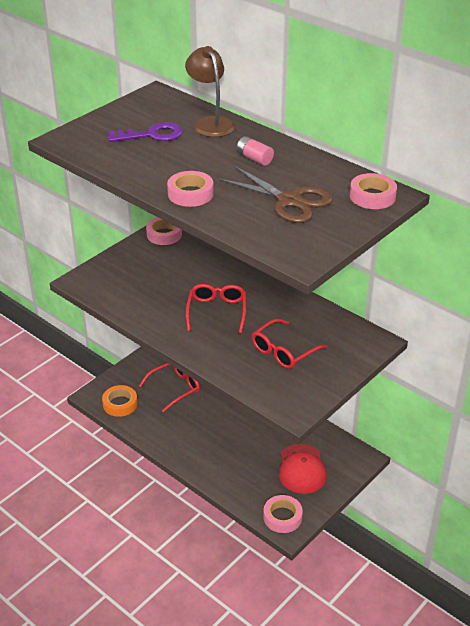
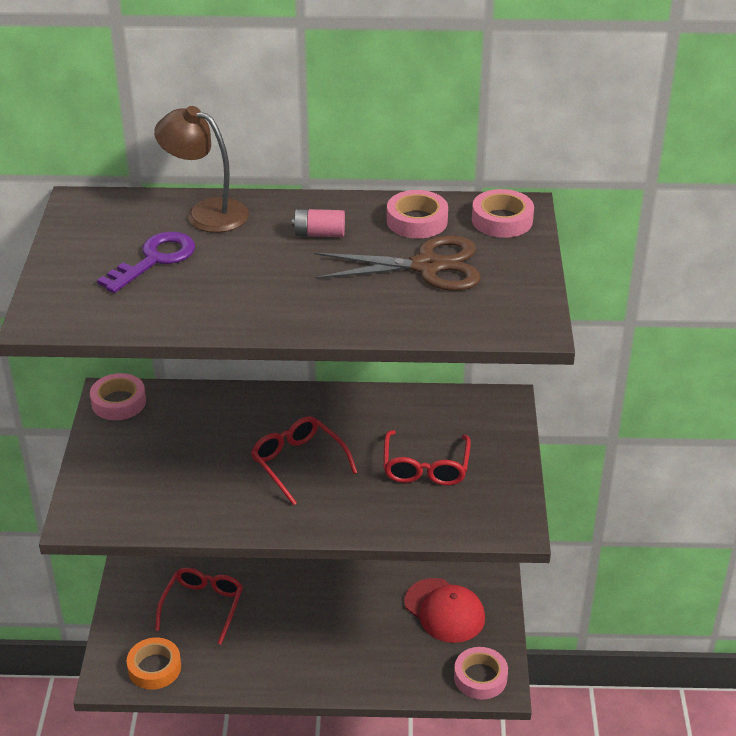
camera: 40 degrees left, 0 degrees up
(190, 194) = (307, 311): pink tape -> pink tape (417, 221)

